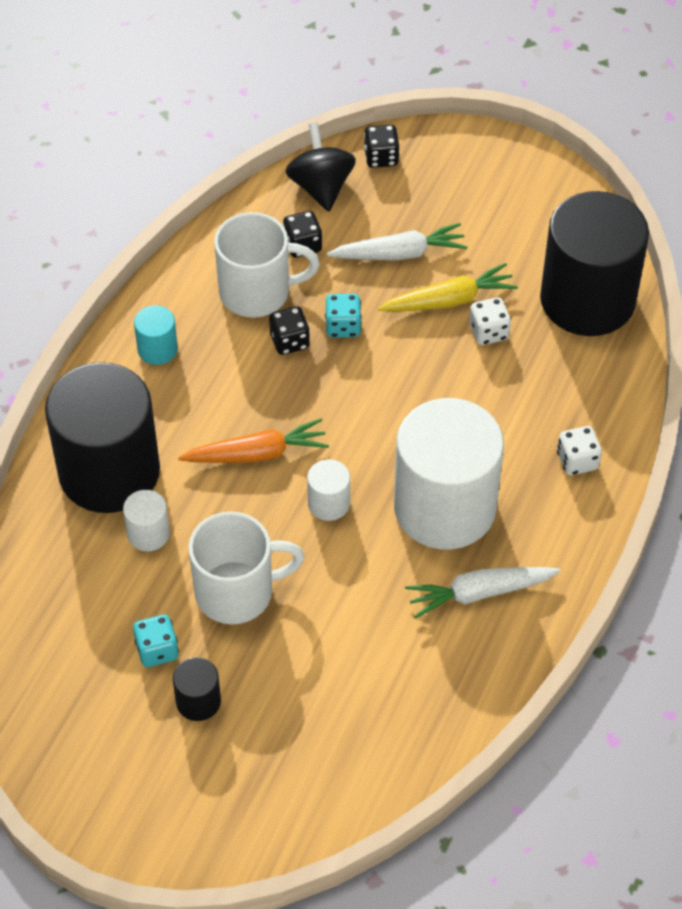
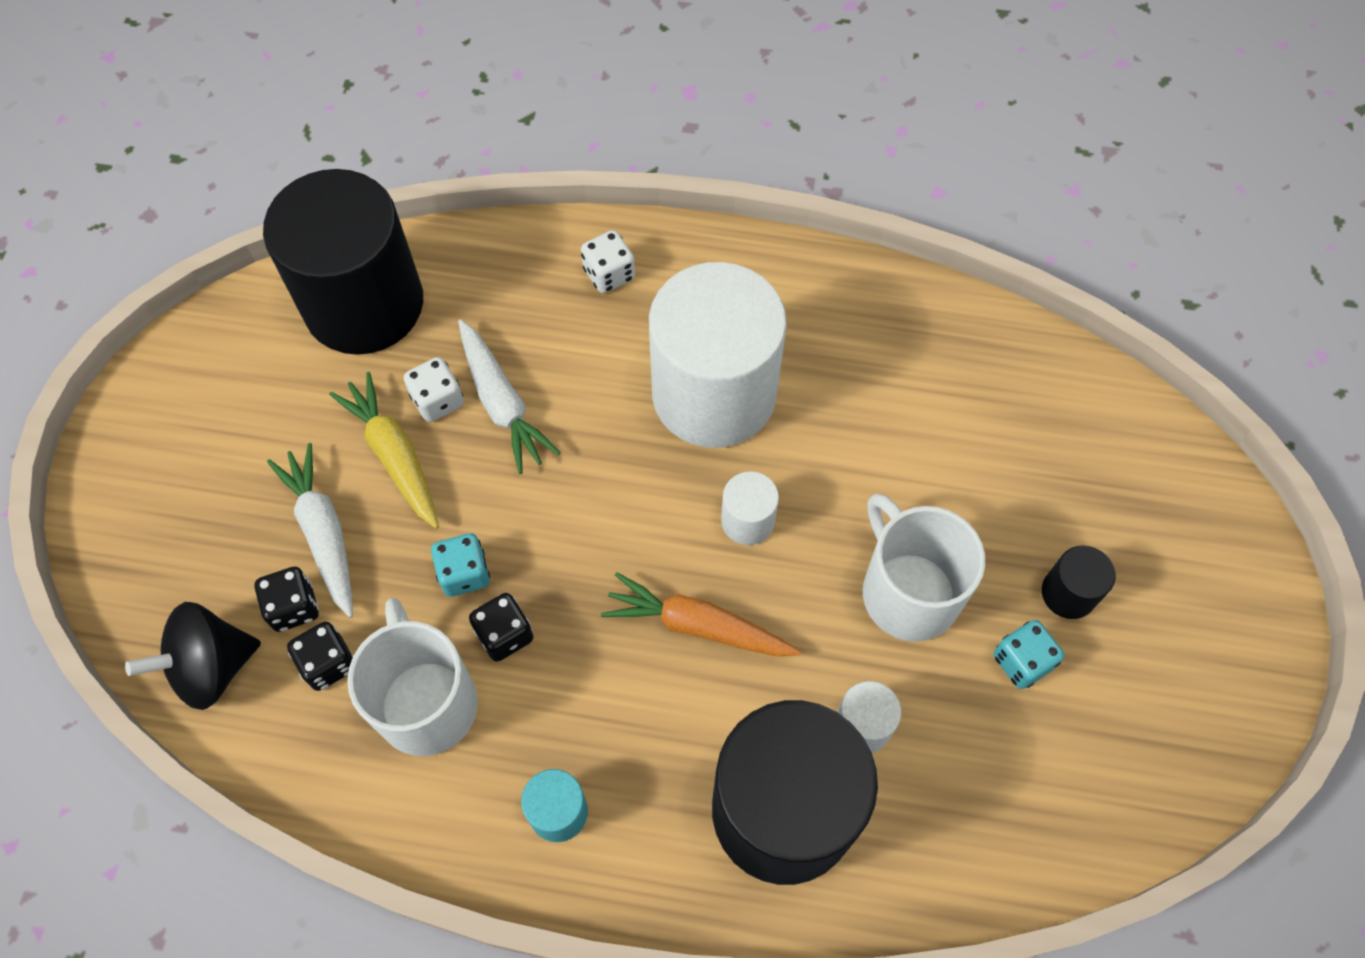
camera: 105 degrees left, 10 degrees up
(257, 453) = (698, 626): orange carrot -> orange carrot turned 45 degrees counterclockwise
(381, 157) = (144, 599): black dice -> black dice (294, 607)
(480, 593) = (817, 335): white carrot -> white carrot (502, 402)

